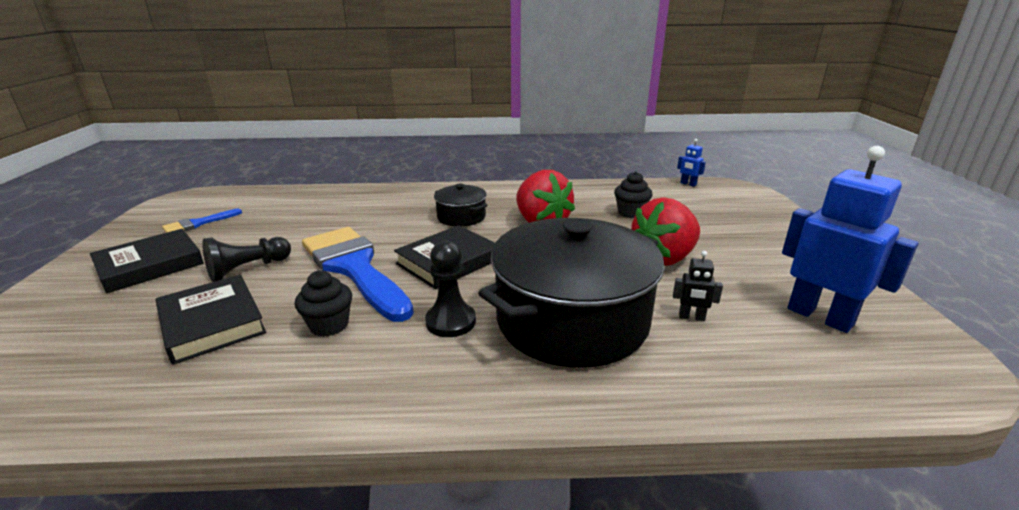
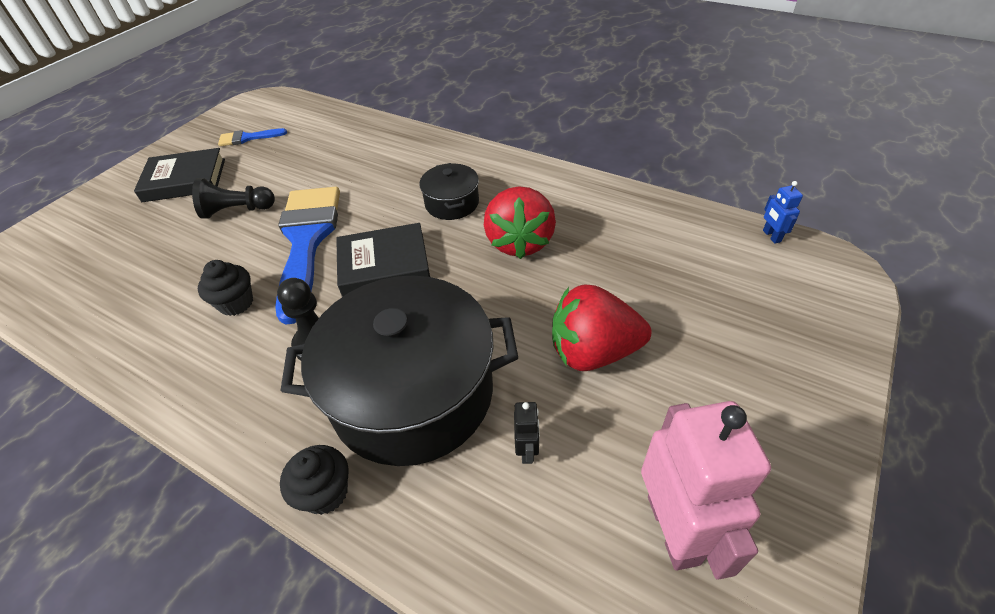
camera: 35 degrees right, 20 degrees up
(212, 323) = (173, 264): black book -> none
(630, 213) = (636, 262): black cupcake -> black cupcake (325, 492)
(691, 317) = (527, 450): black robot -> black robot turned 135 degrees counterclockwise
(820, 316) = (674, 529): blue robot -> pink robot

